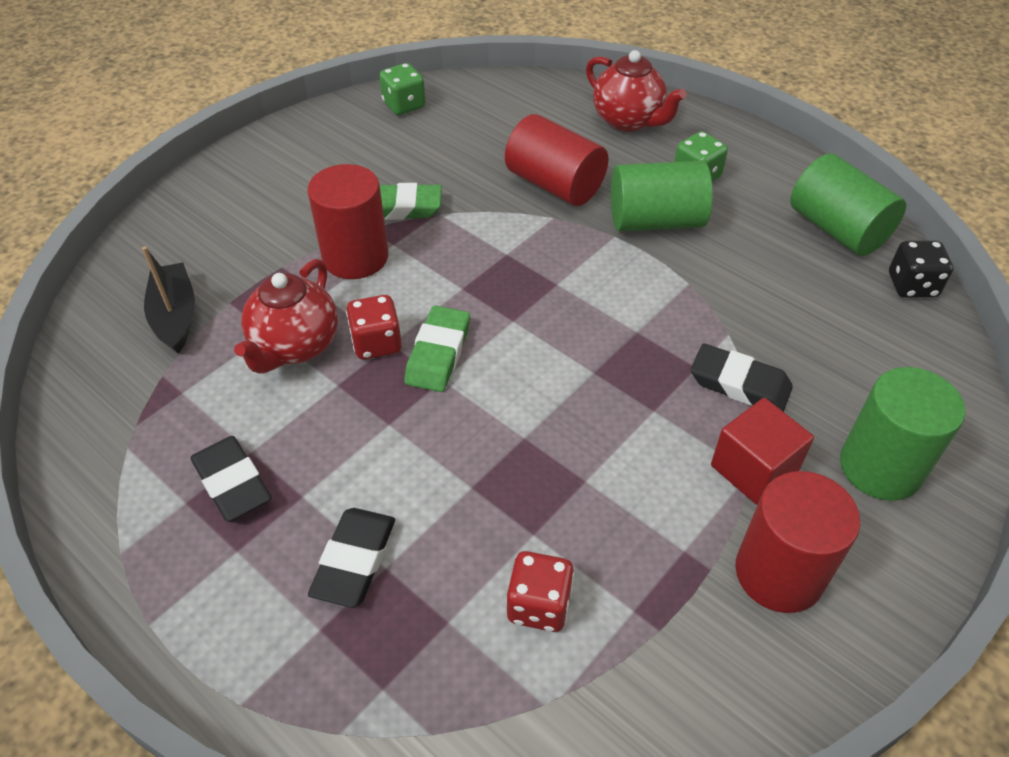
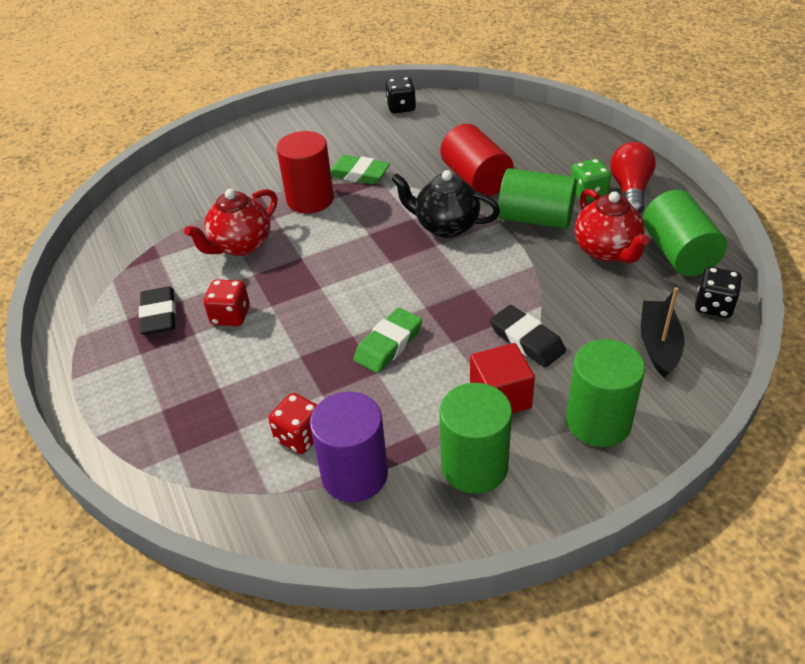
camera: 25 degrees right, 5 degrees down
(175, 316) = (180, 212): black boat -> black boat (658, 345)
(354, 560) = (204, 378): black eraser -> none
(376, 343) = (292, 255): red dice -> red dice (230, 316)
(404, 105) = (401, 107): green dice -> black dice
(438, 353) = (328, 271): green eraser -> green eraser (388, 344)
(554, 255) = (446, 226): none -> black teapot
(628, 120) = (560, 145): red teapot -> red teapot (607, 250)
(641, 636) = (354, 474): none -> purple cylinder
(740, 162) = (630, 190): none -> red light bulb
(779, 573) = (474, 466): red cylinder -> green cylinder

